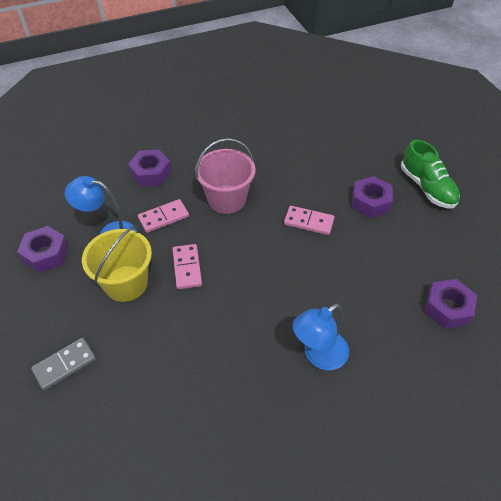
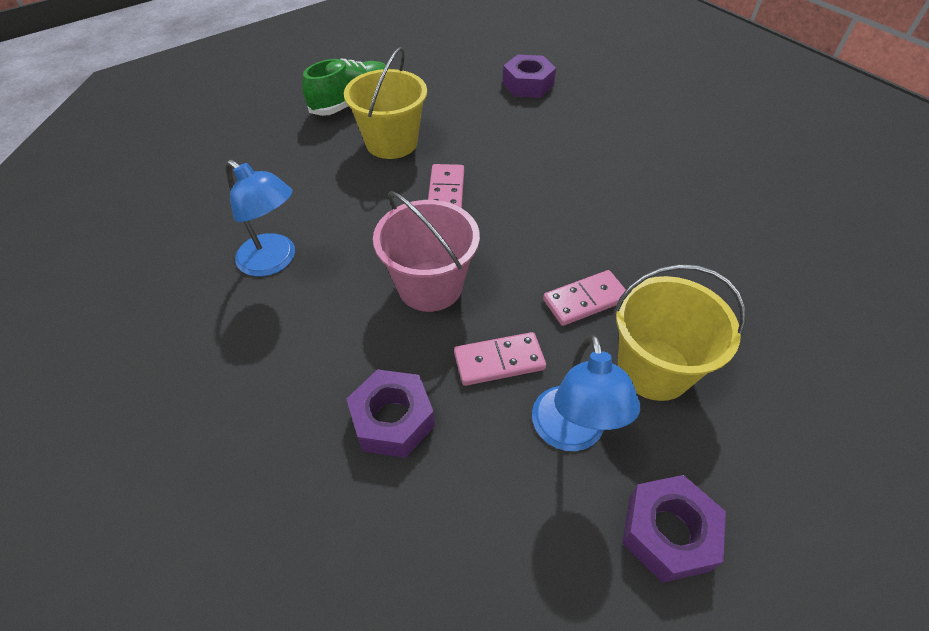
camera: 105 degrees left, 0 degrees up
(65, 365) = (827, 395): grey domino -> none
(163, 217) = (499, 361): pink domino -> pink domino turned 60 degrees counterclockwise
(318, 356) = (638, 159): blue lamp -> blue lamp (274, 261)
(370, 202) = (391, 143): purple nut -> yellow bucket

